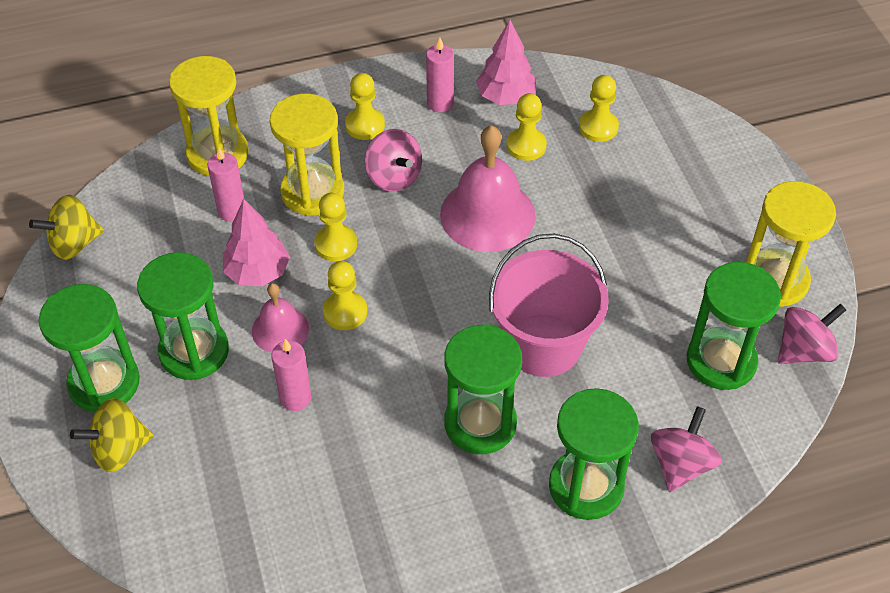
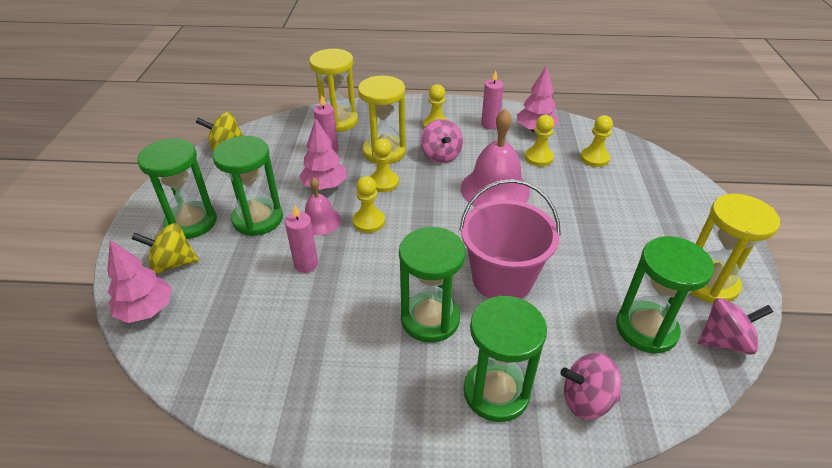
camera: 20 degrees right, 10 degrees down
(127, 521) = (146, 310): none -> pink tree
(681, 464) = (586, 400): pink spinning top -> pink spinning top turned 135 degrees counterclockwise

